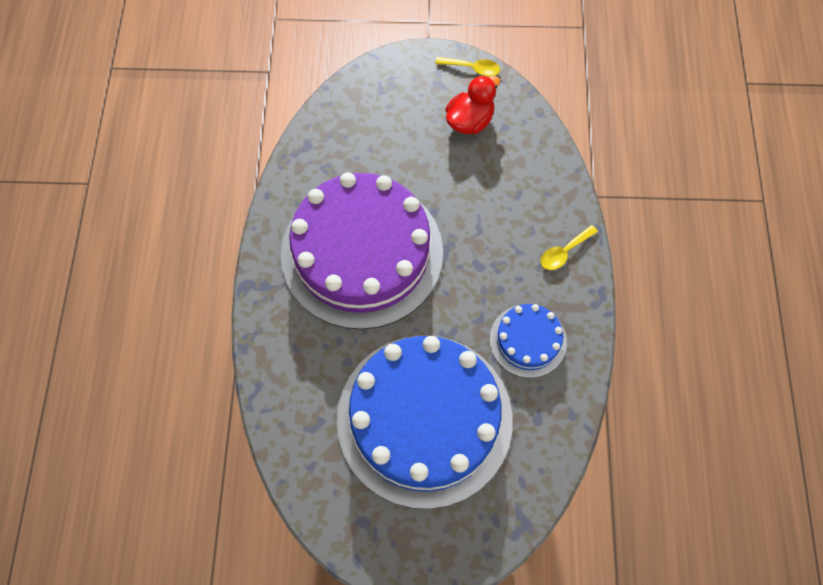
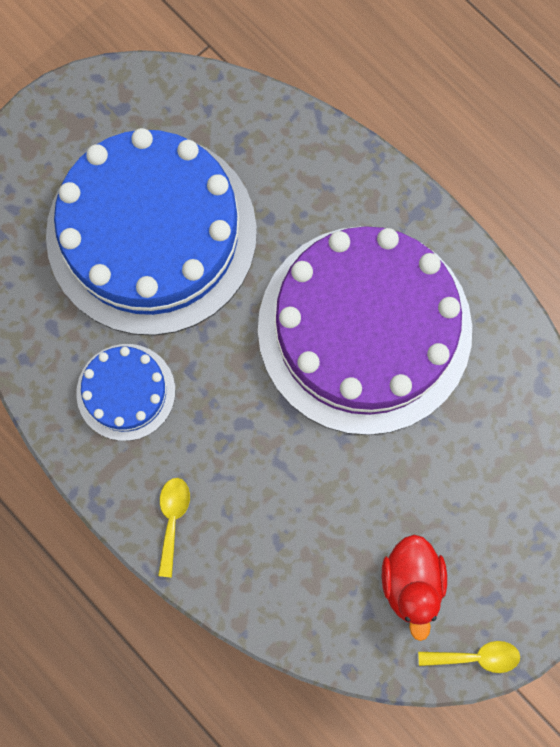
camera: 135 degrees right, 10 degrees up
(472, 68) = (476, 657): yellow spoon -> yellow spoon turned 150 degrees counterclockwise

